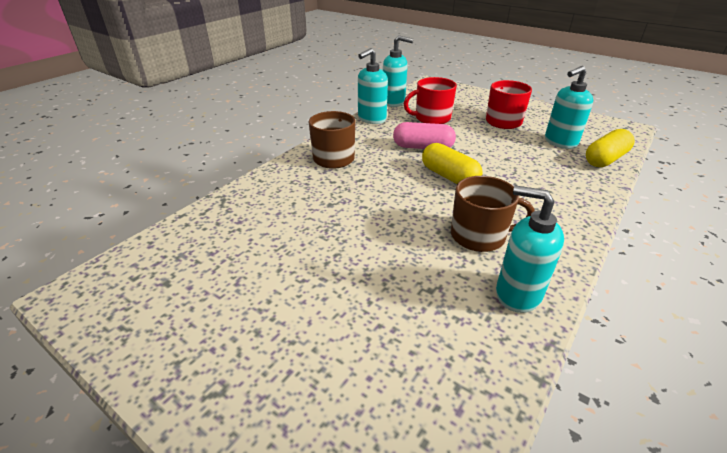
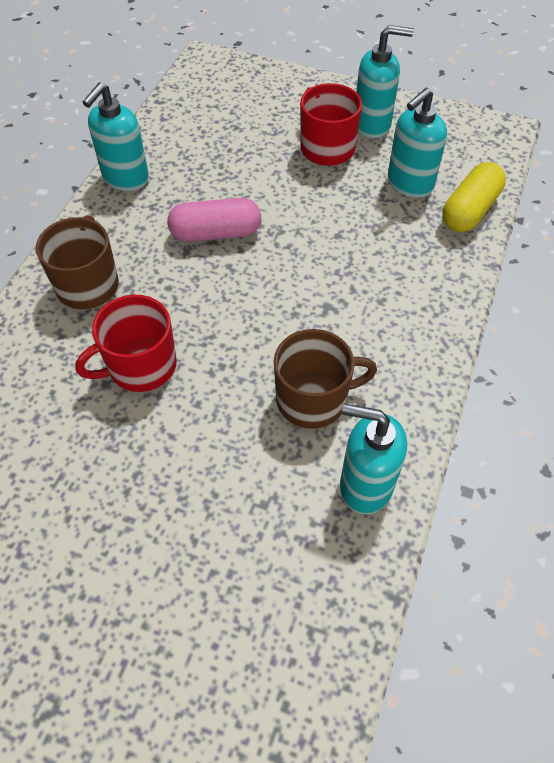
camera: 15 degrees left, 20 degrees up
(393, 102) = (153, 127): turquoise soap dispenser -> turquoise soap dispenser (372, 124)
(431, 118) = (219, 159): red mug -> red mug (140, 365)
(449, 176) = (261, 291): yellow capsule -> none

